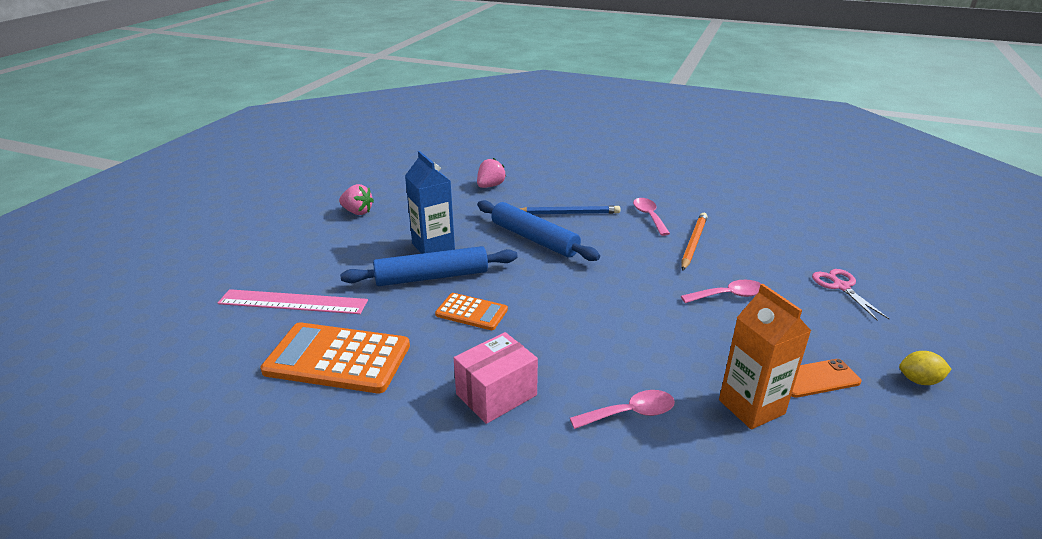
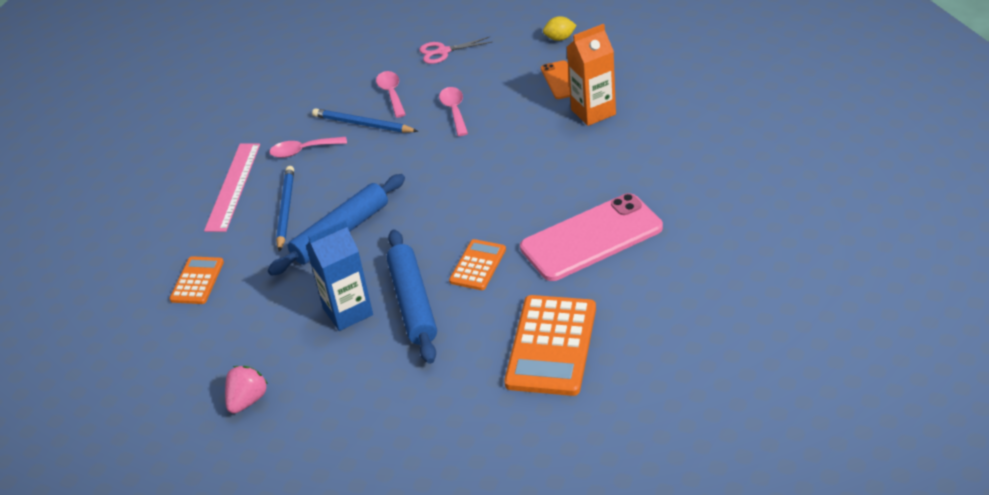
camera: 85 degrees left, 10 degrees up
(293, 302) = (457, 406): pink ruler -> pink ruler (233, 186)
(490, 186) = (197, 281): pink strawberry -> orange calculator
(496, 394) = (591, 238): pink box -> pink phone
(630, 413) = (605, 167): pink spoon -> pink spoon (391, 93)
(693, 243) = (363, 124): orange pencil -> blue pencil
(919, 380) = (560, 38): yellow lemon -> yellow lemon turned 75 degrees clockwise

